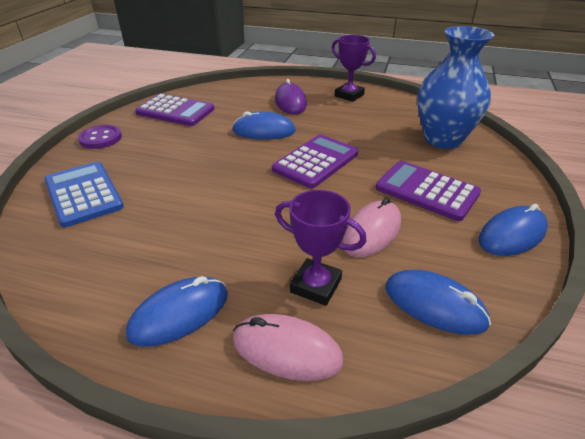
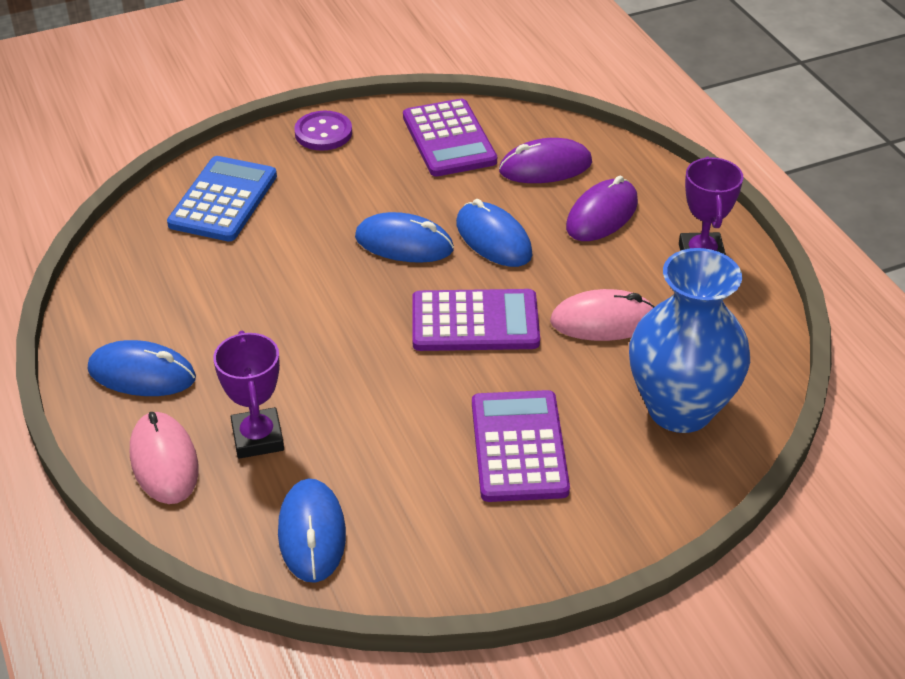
camera: 50 degrees right, 5 degrees up
(237, 100) = (545, 167): none -> purple mouse
(372, 232) = (383, 437): pink mouse -> pink mouse (603, 321)
(512, 235) = (502, 555): blue mouse -> blue mouse (404, 243)

